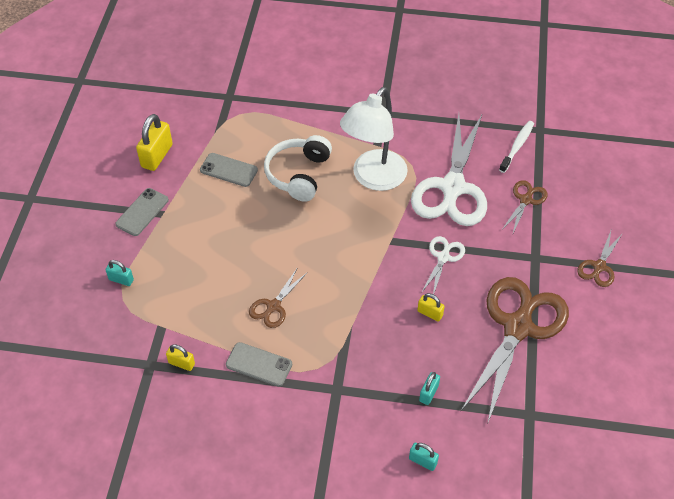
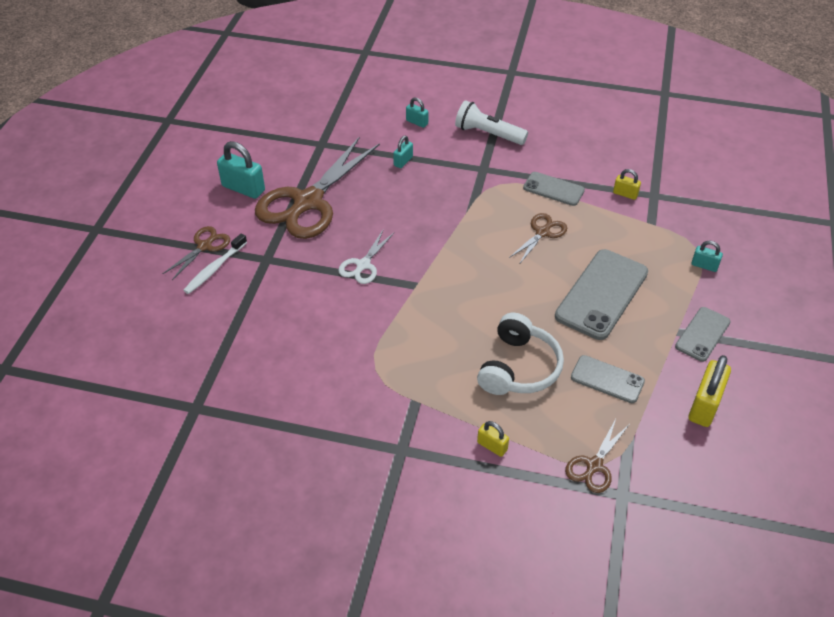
camera: 175 degrees left, 5 degrees down
(223, 243) = (601, 294): none -> grey phone
(333, 447) = (488, 134): none -> white flashlight
(373, 178) = (426, 356): white lamp -> none
(430, 313) = (389, 217): yellow padlock -> yellow padlock (492, 446)
(452, 188) = (333, 337): white scissors -> none
(517, 146) = (235, 385): white toothbrush -> white toothbrush (215, 268)
(526, 200) = (252, 318): brown scissors -> brown scissors (594, 466)
(592, 340) = (243, 188): none -> turquoise padlock

